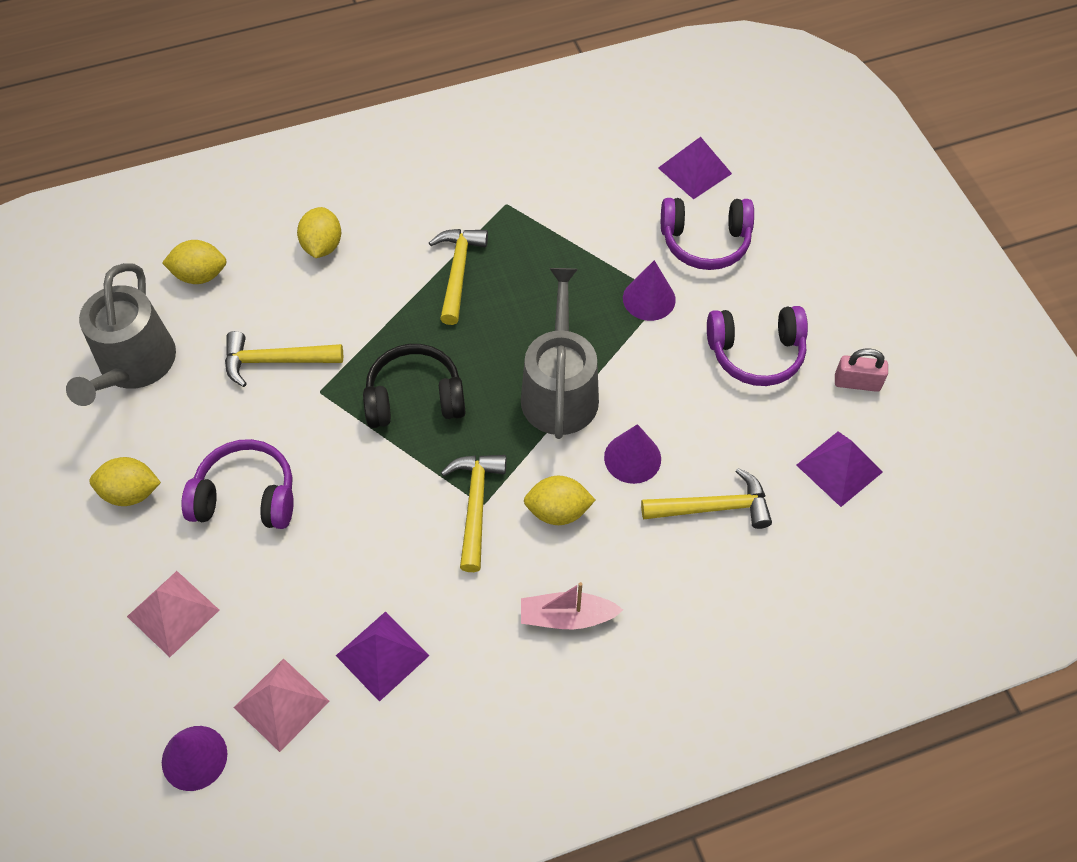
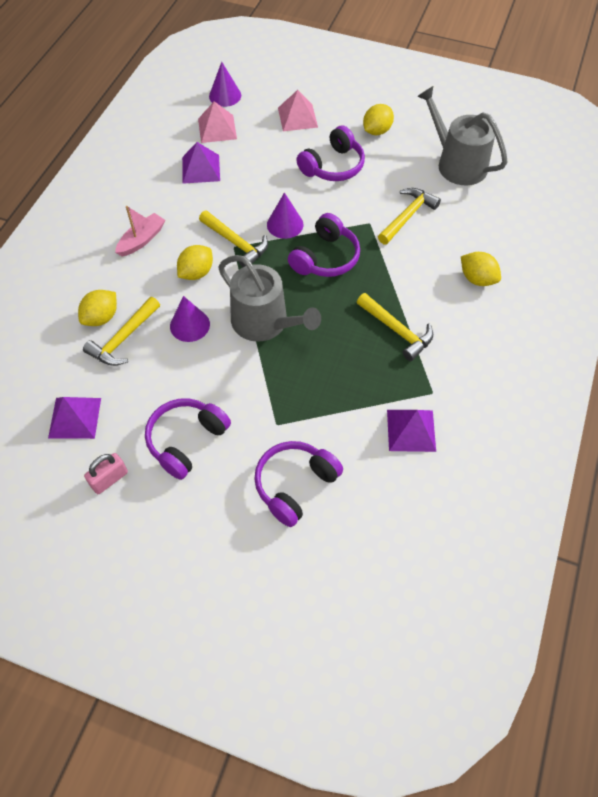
camera: 130 degrees right, 0 degrees up
(200, 275) = (501, 216): yellow lemon -> yellow lemon (101, 317)
(415, 398) = (325, 258): black headphones -> purple headphones
(649, 299) = (282, 415): purple cone -> purple cone (285, 224)
(695, 170) = (363, 533): purple pyramid -> purple pyramid (411, 430)

